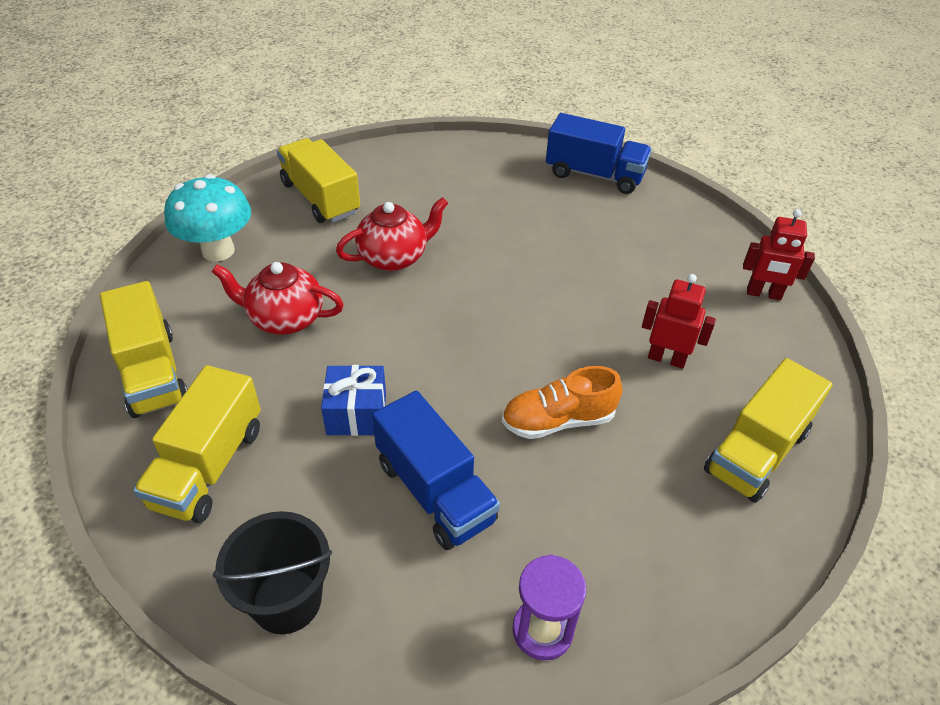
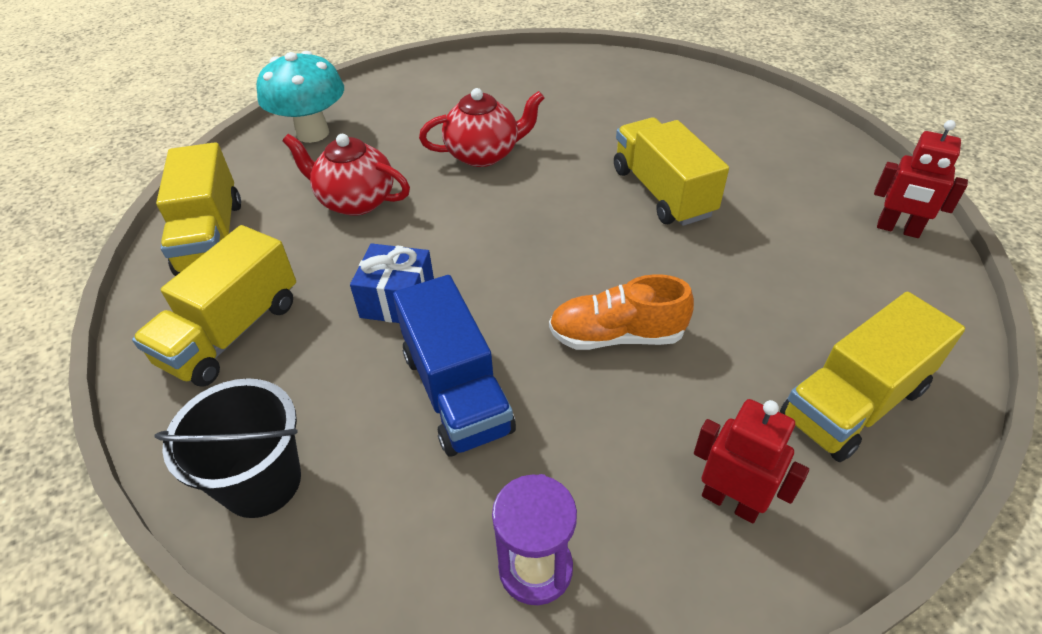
camera: 15 degrees right, 0 degrees up
(320, 198) = (427, 94): yellow truck -> yellow truck (662, 192)
(594, 175) = (722, 93): blue truck -> none
(666, 359) = (762, 285): red robot -> red robot (730, 502)

